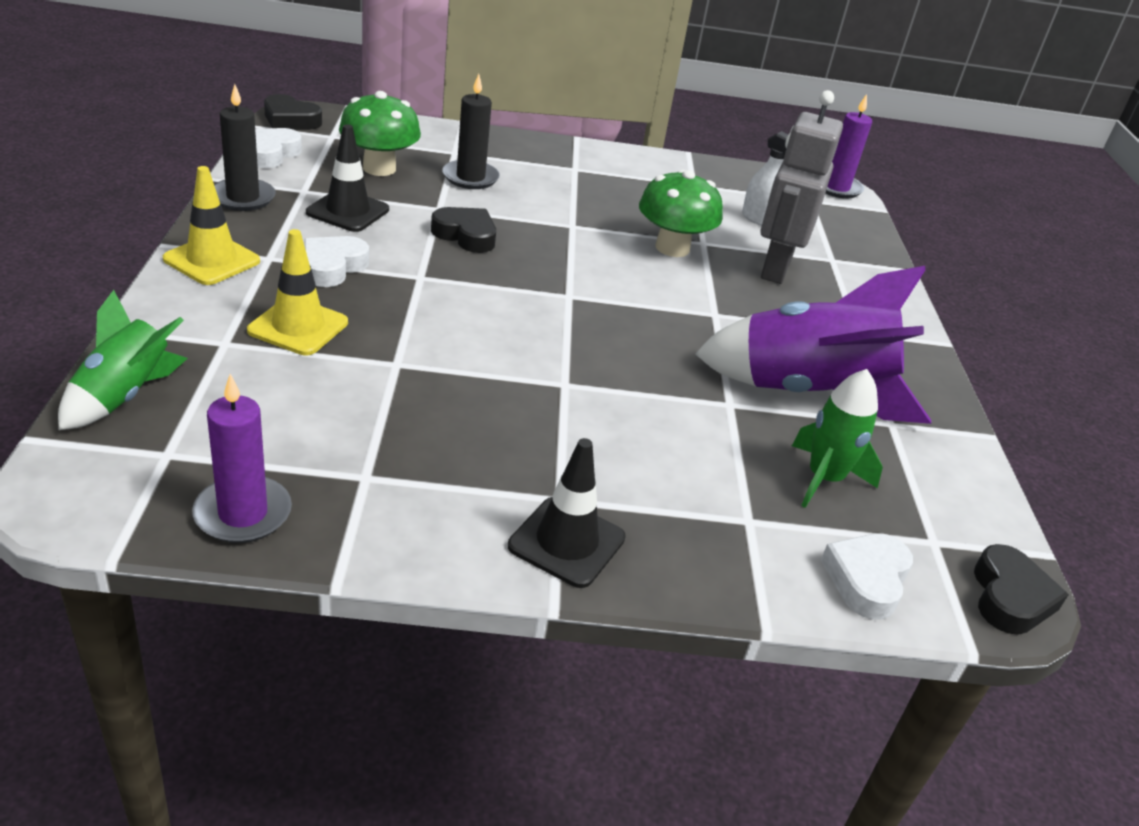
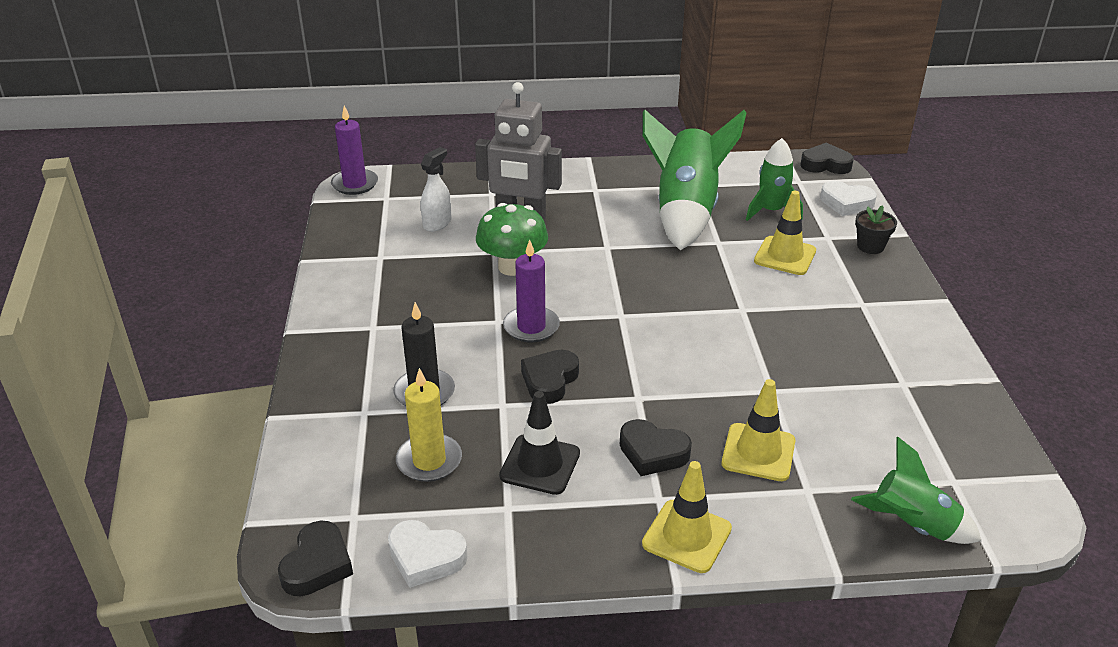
camera: 90 degrees left, 0 degrees up
(243, 198) = (548, 550): black candle -> none
(243, 513) = (977, 429): purple candle -> purple candle (531, 327)
(332, 267) = (652, 453): white heart -> black heart
(379, 168) = (429, 461): green mushroom -> yellow candle
(566, 542) = (896, 298): black traffic cone -> none
(692, 457) = (785, 256): none -> yellow traffic cone
(721, 563) = (870, 246): none -> black flower pot
(808, 393) = (685, 212): purple rocket -> green rocket

